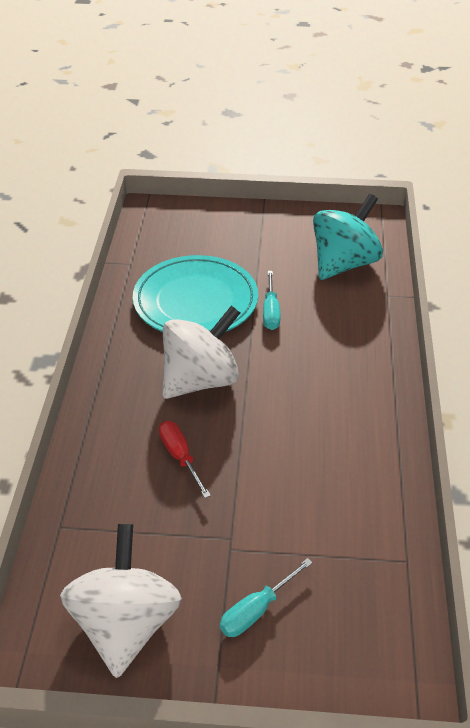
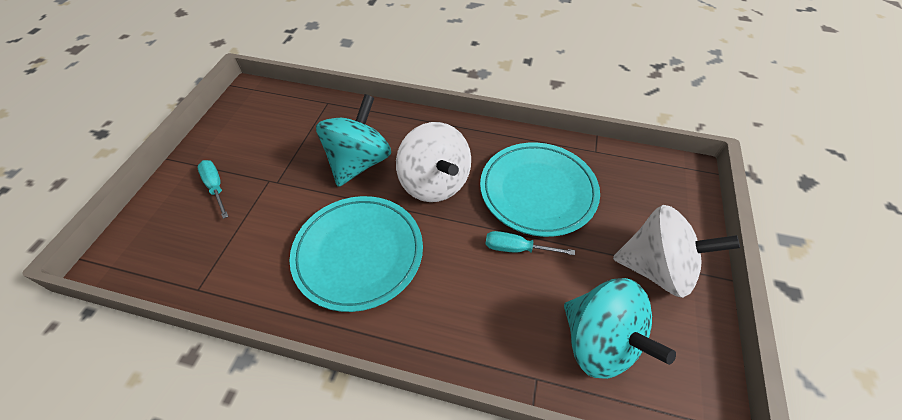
camera: 100 degrees right, 10 degrees up
(125, 624) = (245, 126): white spinning top -> white spinning top (656, 268)
(180, 457) = (359, 162): red screwdriver -> turquoise spinning top
(313, 426) = (358, 254): none -> turquoise plate

